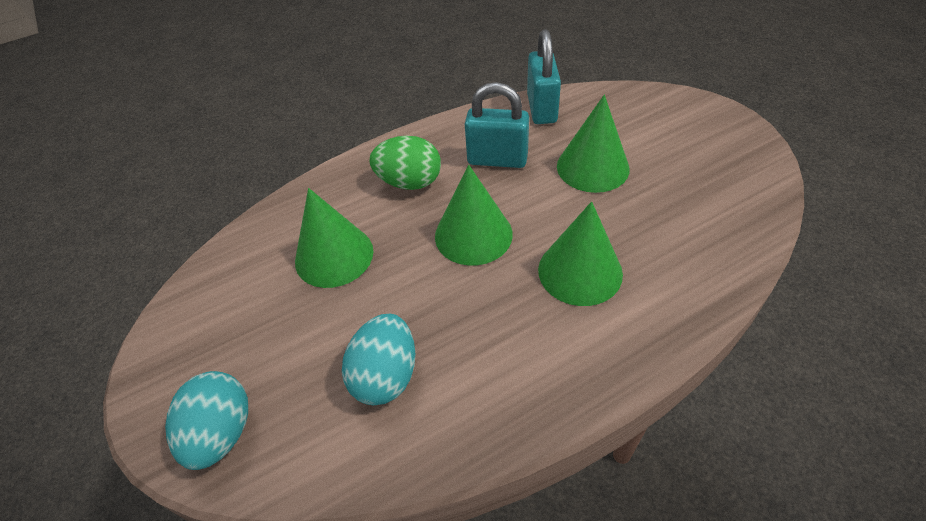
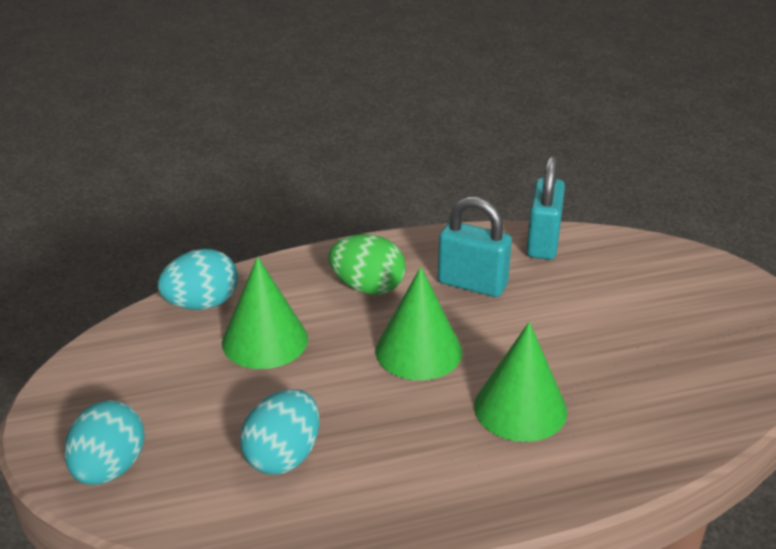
camera: 10 degrees right, 15 degrees down
(266, 231) = (202, 304): none -> turquoise egg
(592, 167) = (576, 312): green cone -> none

